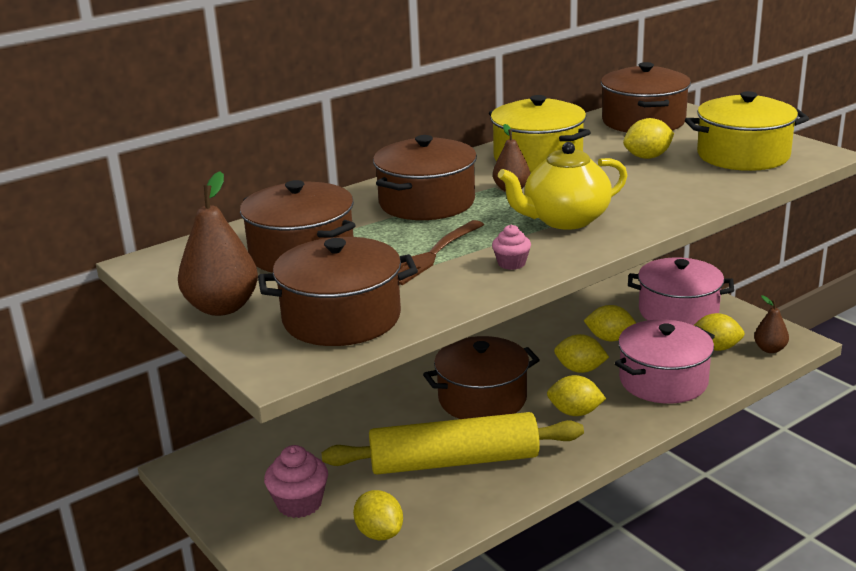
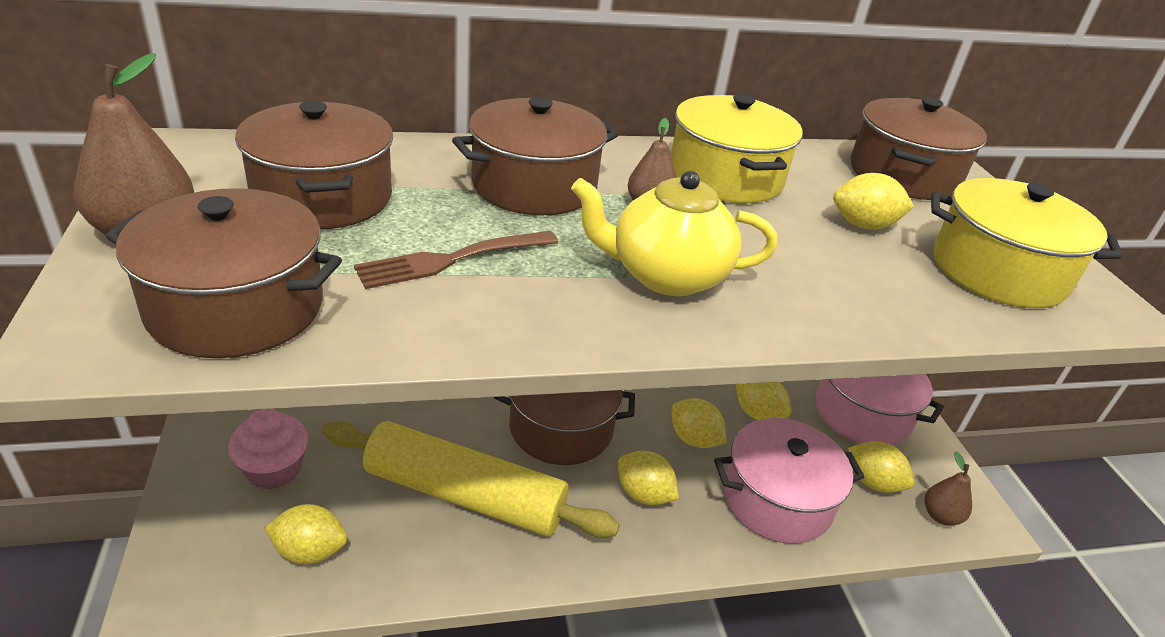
camera: 20 degrees right, 10 degrees up
(379, 533) = (310, 551): yellow lemon -> yellow lemon turned 75 degrees counterclockwise
(511, 263) = (528, 314): pink cupcake -> none

